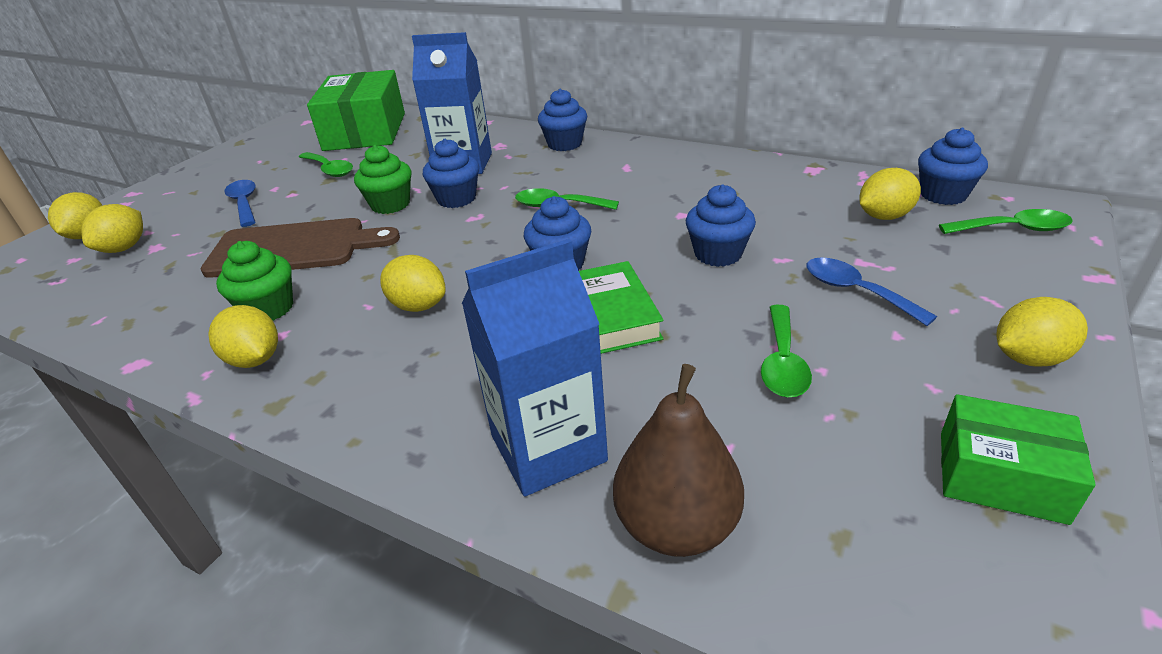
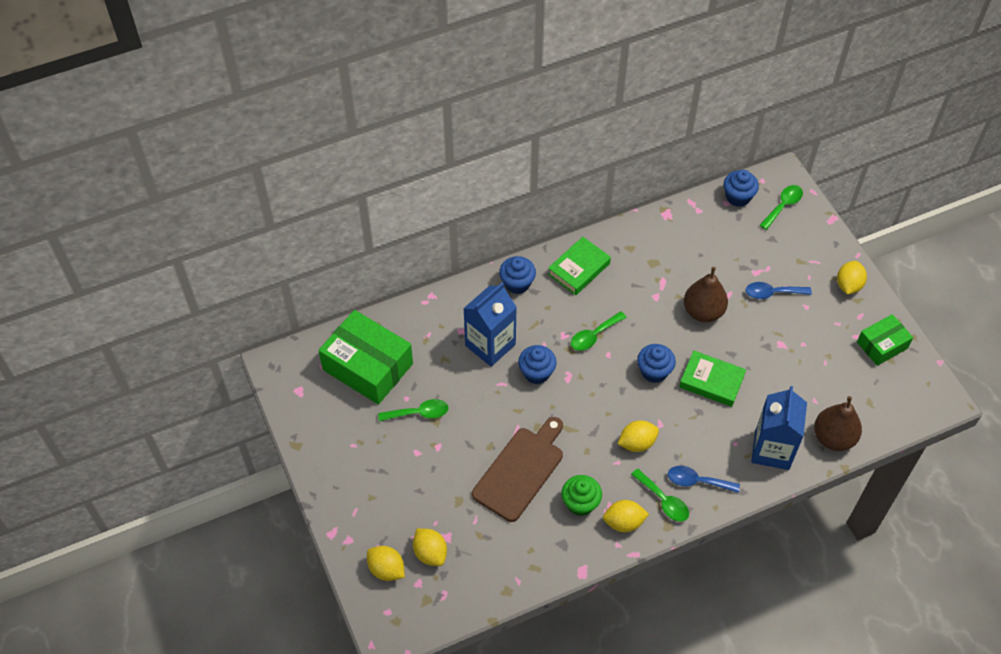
camera: 55 degrees left, 20 degrees up
(244, 203) = (426, 475): blue spoon -> blue spoon (697, 481)
(390, 204) = (510, 405): green cupcake -> none
(638, 161) = (579, 269): none -> green book
(718, 254) = (703, 311): blue cupcake -> brown pear
(783, 362) = (790, 351): green spoon -> green spoon (663, 501)
(884, 216) = (733, 232): yellow lemon -> none

